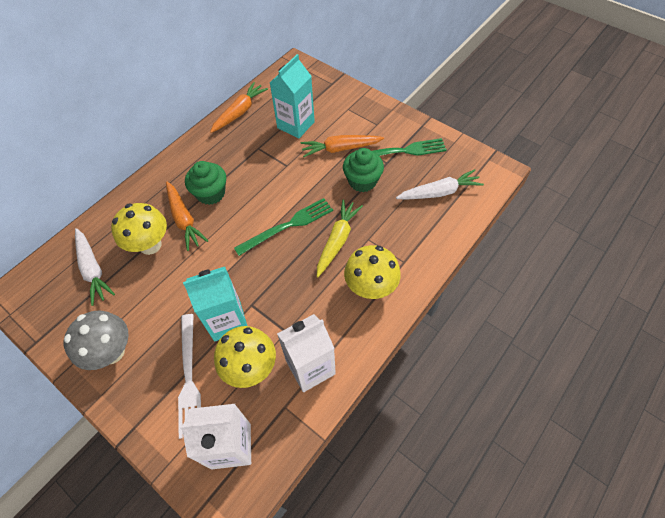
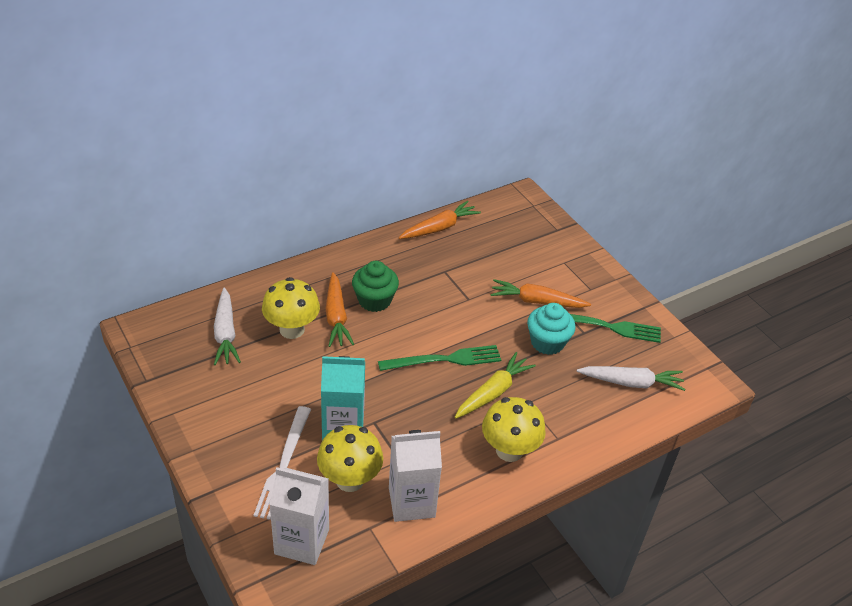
camera: 15 degrees right, 15 degrees down
(112, 352) = (216, 415): grey mushroom -> none
(296, 125) = (496, 261): turquoise carton -> none
(362, 181) = (547, 342): green cupcake -> turquoise cupcake

